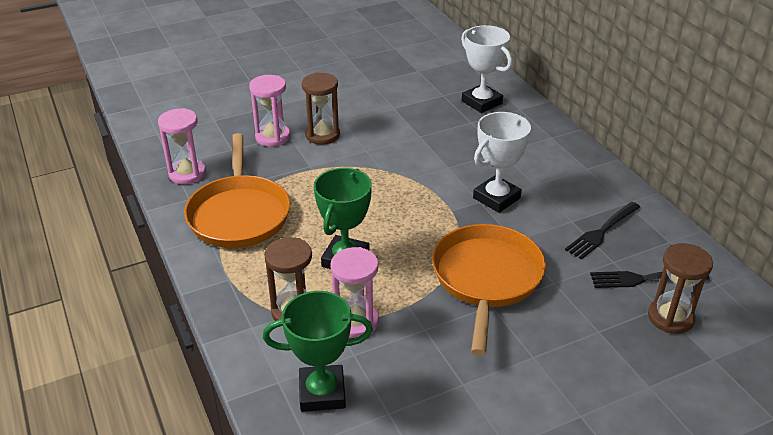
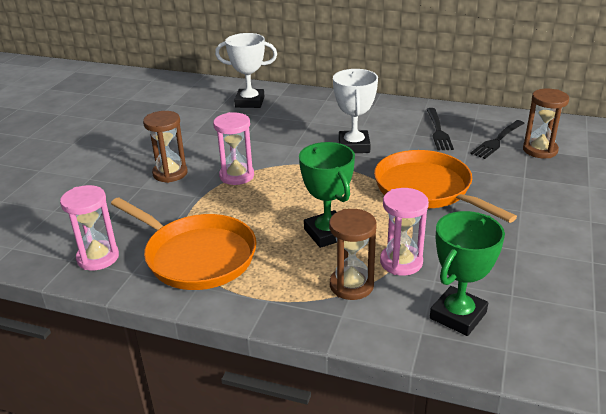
camera: 45 degrees left, 5 degrees down
(272, 137) = (130, 195): pink hourglass -> pink hourglass (236, 176)

